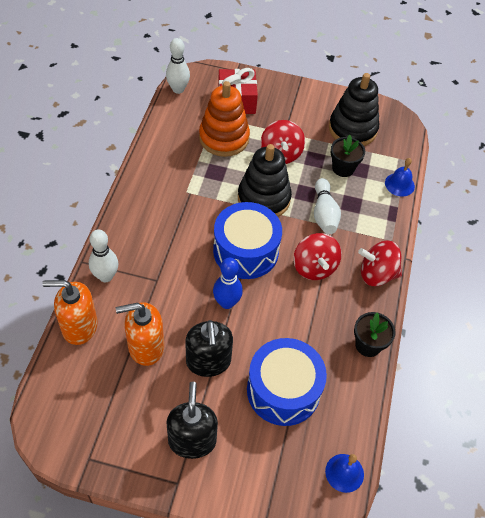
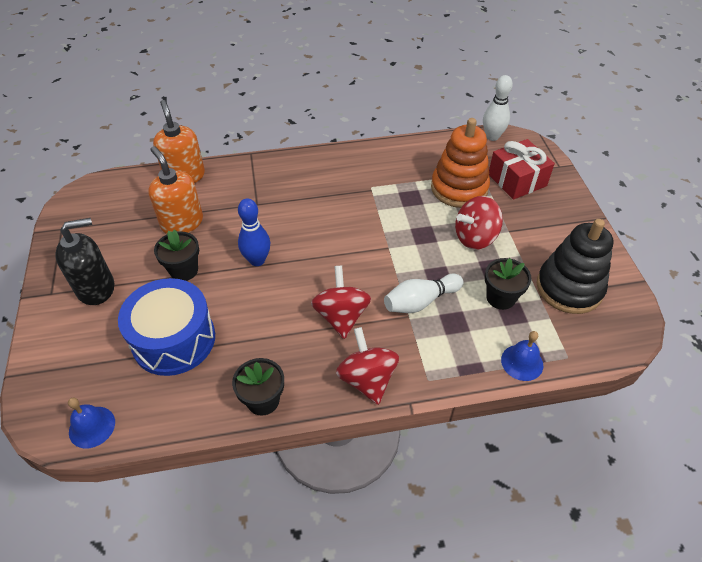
camera: 70 degrees right, 5 degrees down
(106, 276) = (243, 172): white bowling pin -> none
(208, 362) = (184, 270): black soap dispenser -> black flower pot
(246, 251) = (327, 253): blue drum -> none
(263, 199) = (404, 244): black stacking toy -> none
(314, 267) = (341, 316): red spinning top -> red spinning top turned 120 degrees clockwise

